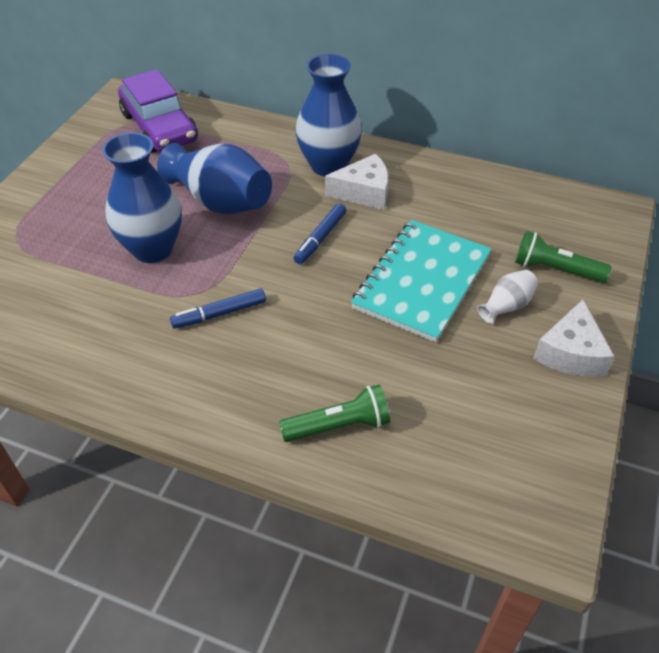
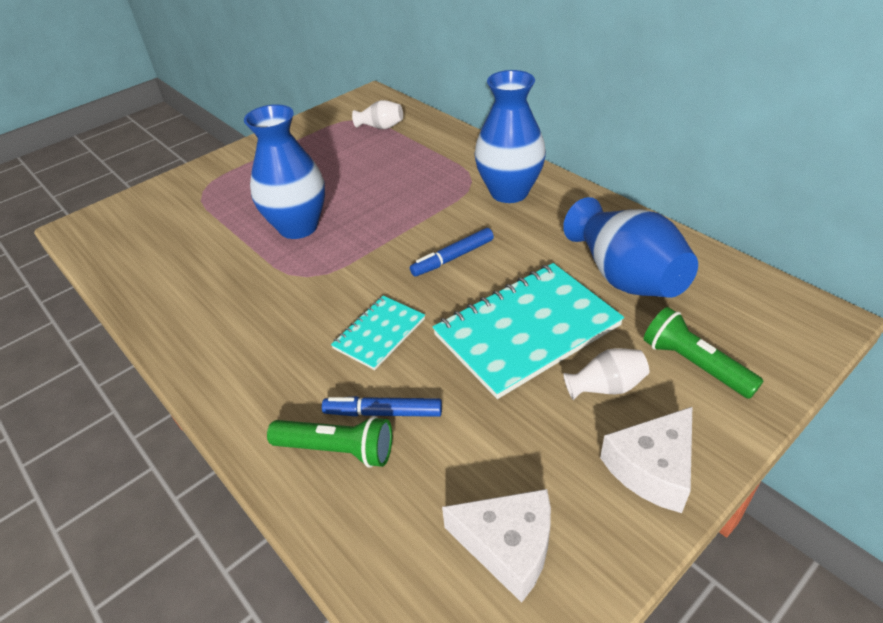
camera: 30 degrees right, 5 degrees down
(159, 127) = (381, 127): purple car -> white vase
(219, 314) = (310, 300): blue marker -> blue marker (383, 412)
(220, 202) = (385, 201): blue vase -> blue vase (625, 276)
(304, 322) = (379, 333): none -> turquoise notebook
(364, 192) = (527, 225): white cheese -> white cheese (508, 546)

